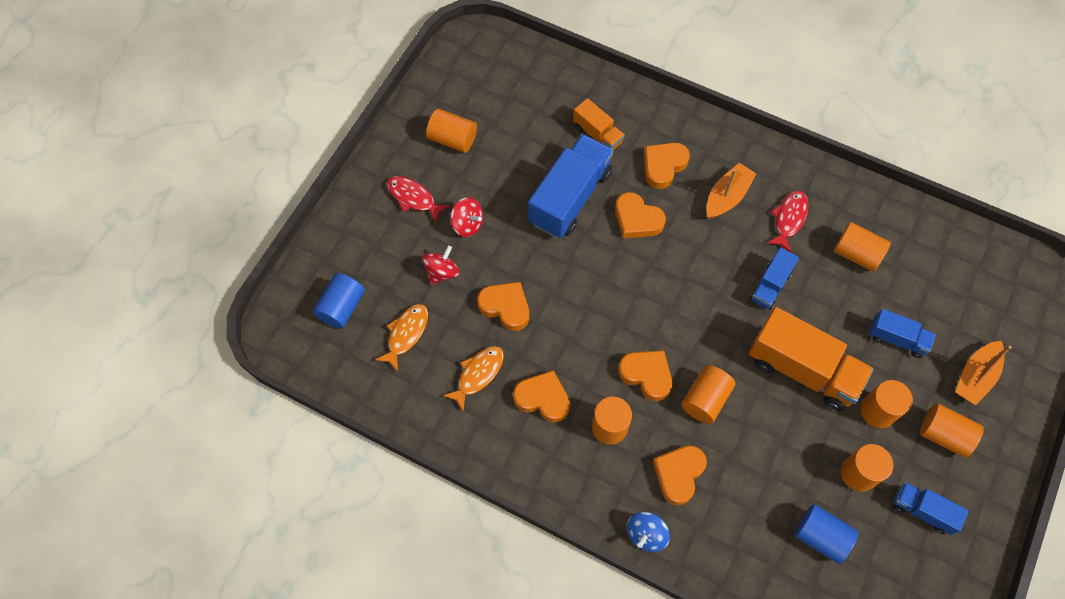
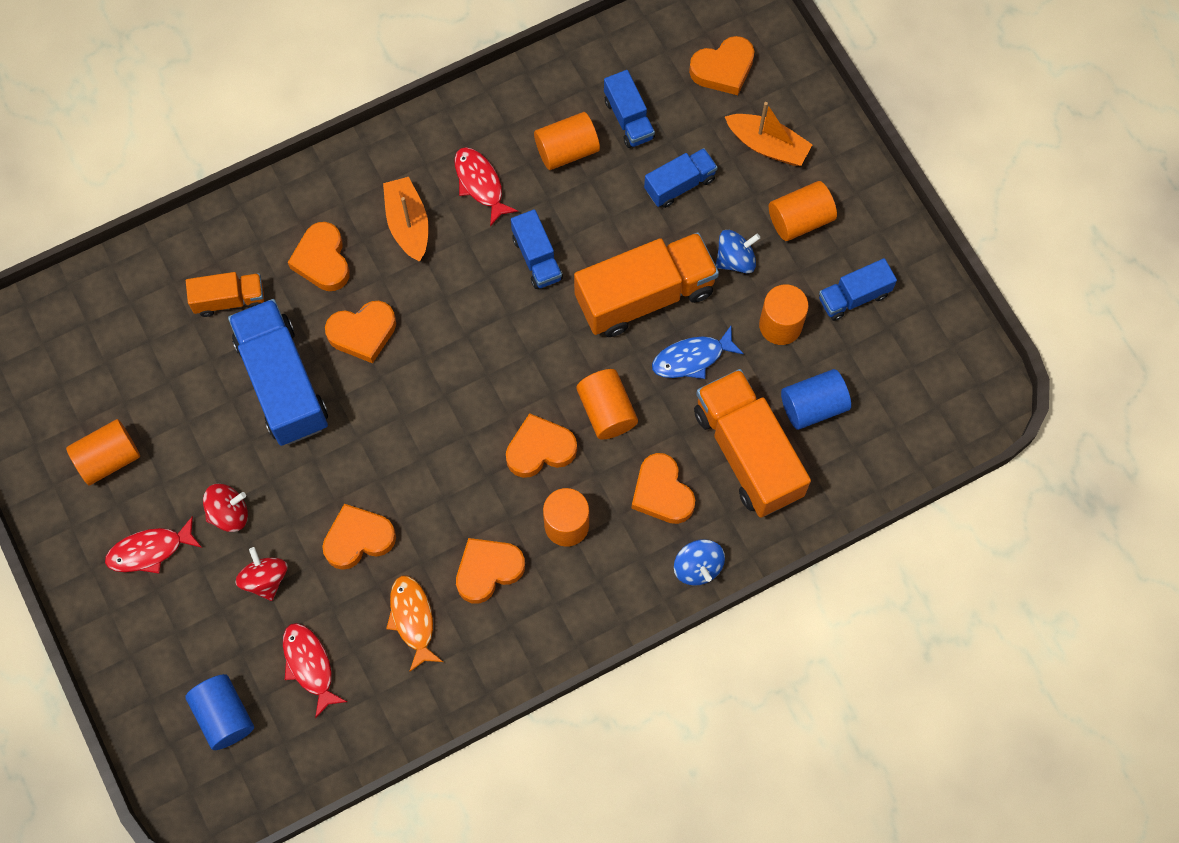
camera: 55 degrees left, 5 degrees up
(406, 334) = (309, 665): orange fish -> red fish
(751, 513) = (747, 453): none -> orange truck
(786, 430) = (692, 358): none -> blue fish
(878, 411) = (735, 259): orange cylinder -> blue spinning top
(911, 276) = (628, 119): none -> blue truck
(975, 376) = (767, 145): orange boat -> orange boat turned 45 degrees counterclockwise
(1001, 311) = (723, 69): none -> orange heart

